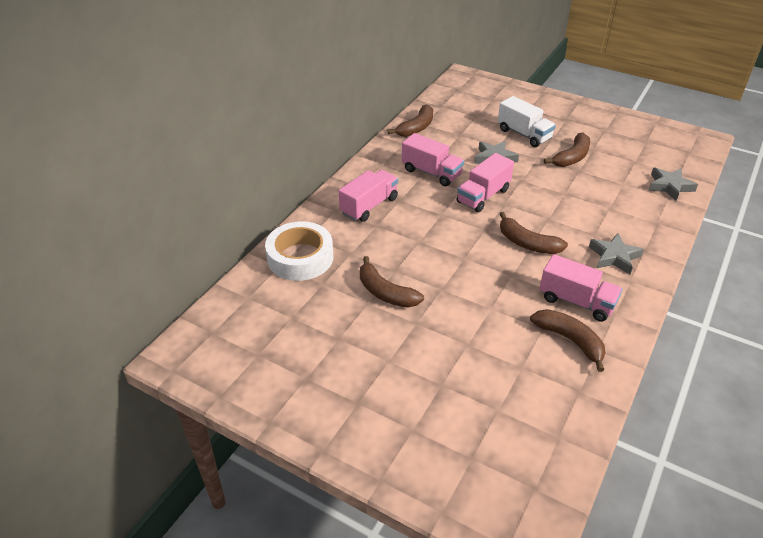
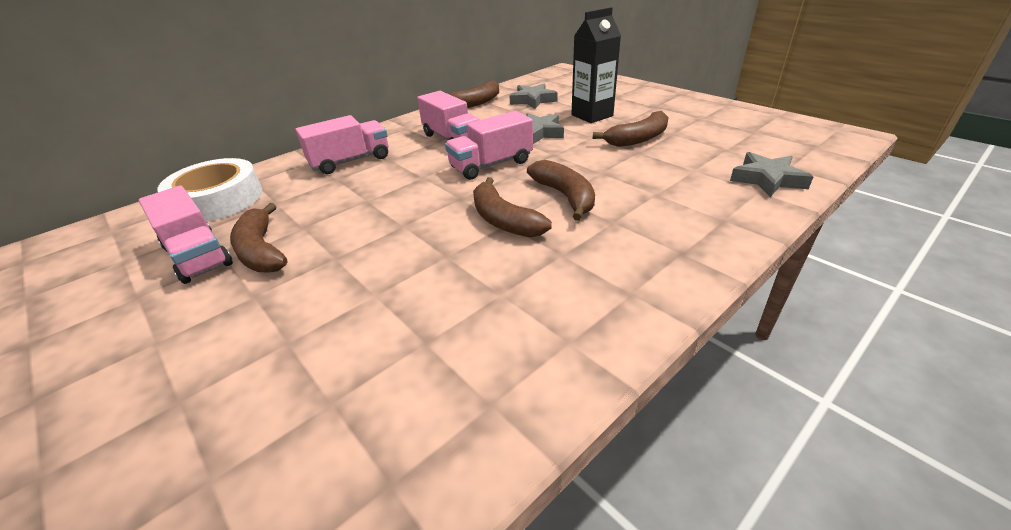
camera: 20 degrees right, 5 degrees down
(524, 134) = (592, 115): white truck -> black carton
(570, 340) = (454, 373): brown banana -> brown banana (565, 196)
(576, 301) = (515, 309): pink truck -> pink truck (198, 256)
(614, 257) = (624, 255): grey star -> grey star (532, 100)

